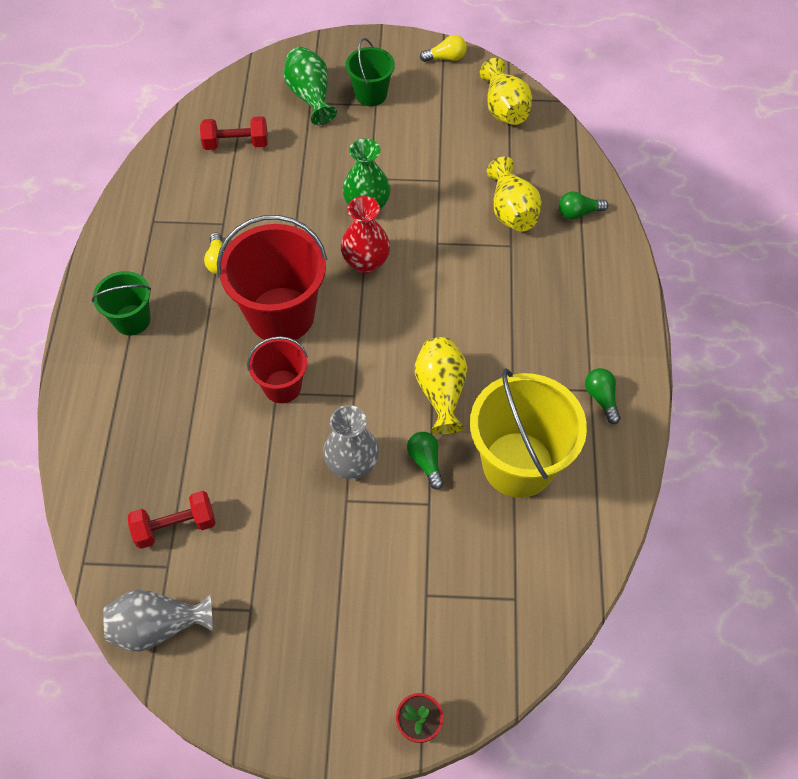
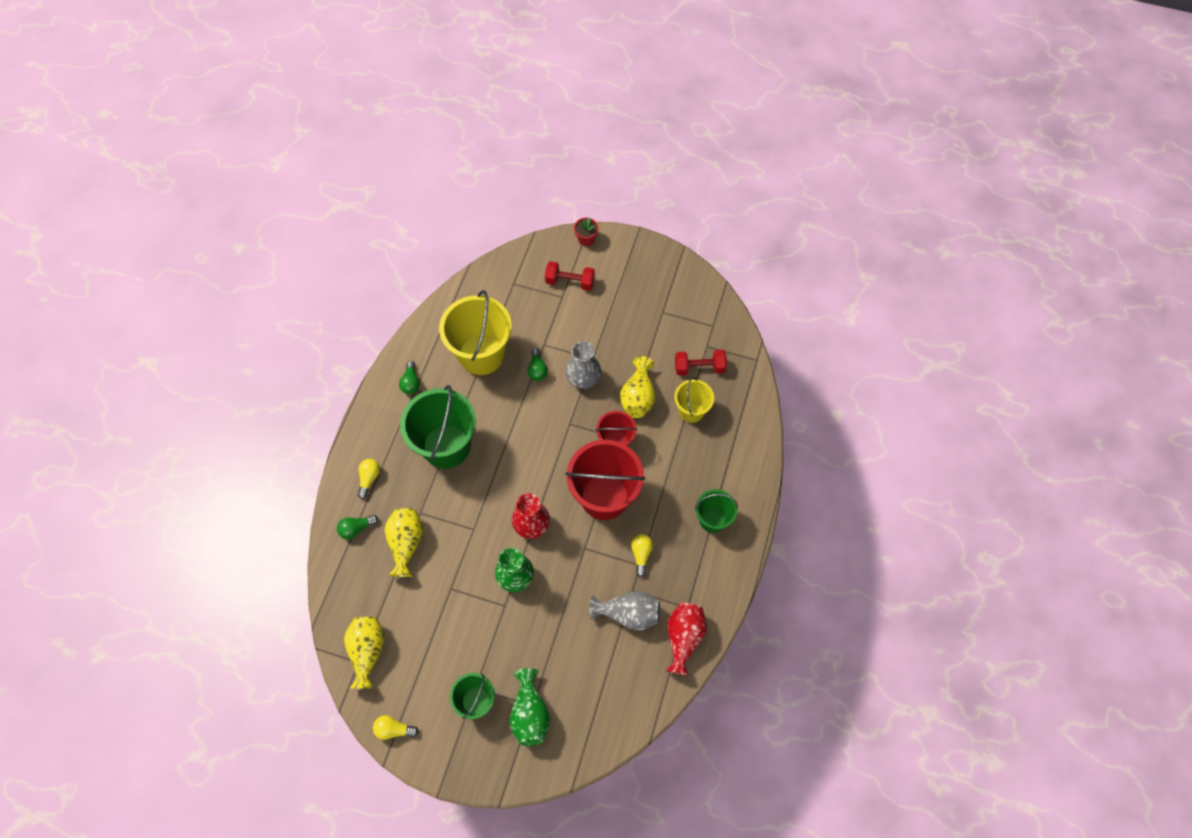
camera: 165 degrees left, 5 degrees up
(154, 191) = (683, 638): none -> red vase
(158, 626) = (716, 315): grey vase -> grey vase (628, 614)
(179, 456) = (691, 411): none -> yellow bucket
(236, 143) = (607, 673): red dumbbell -> red dumbbell (570, 282)
(441, 392) = (512, 412): yellow vase -> yellow vase (638, 397)
(512, 327) = (446, 446): none -> green bucket
(578, 212) = (356, 529): green light bulb -> green light bulb turned 150 degrees clockwise
(593, 267) = (369, 479): none -> yellow light bulb

